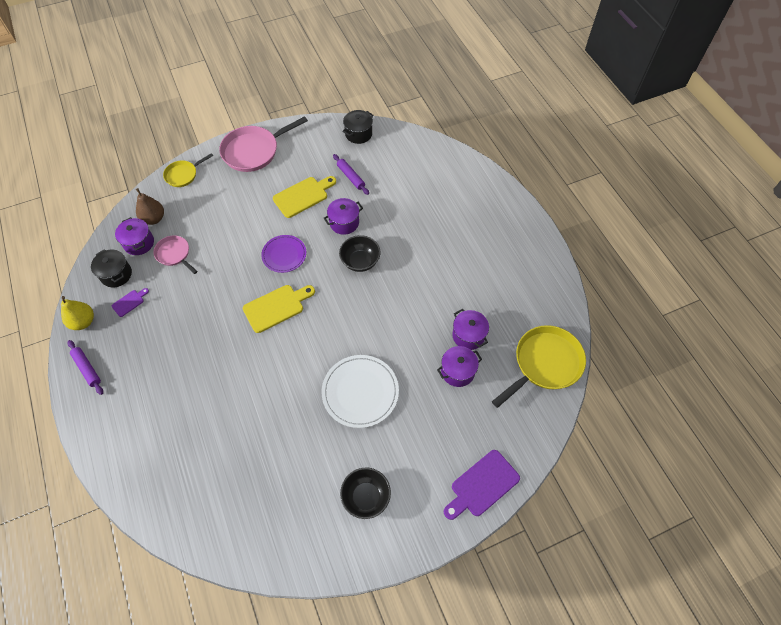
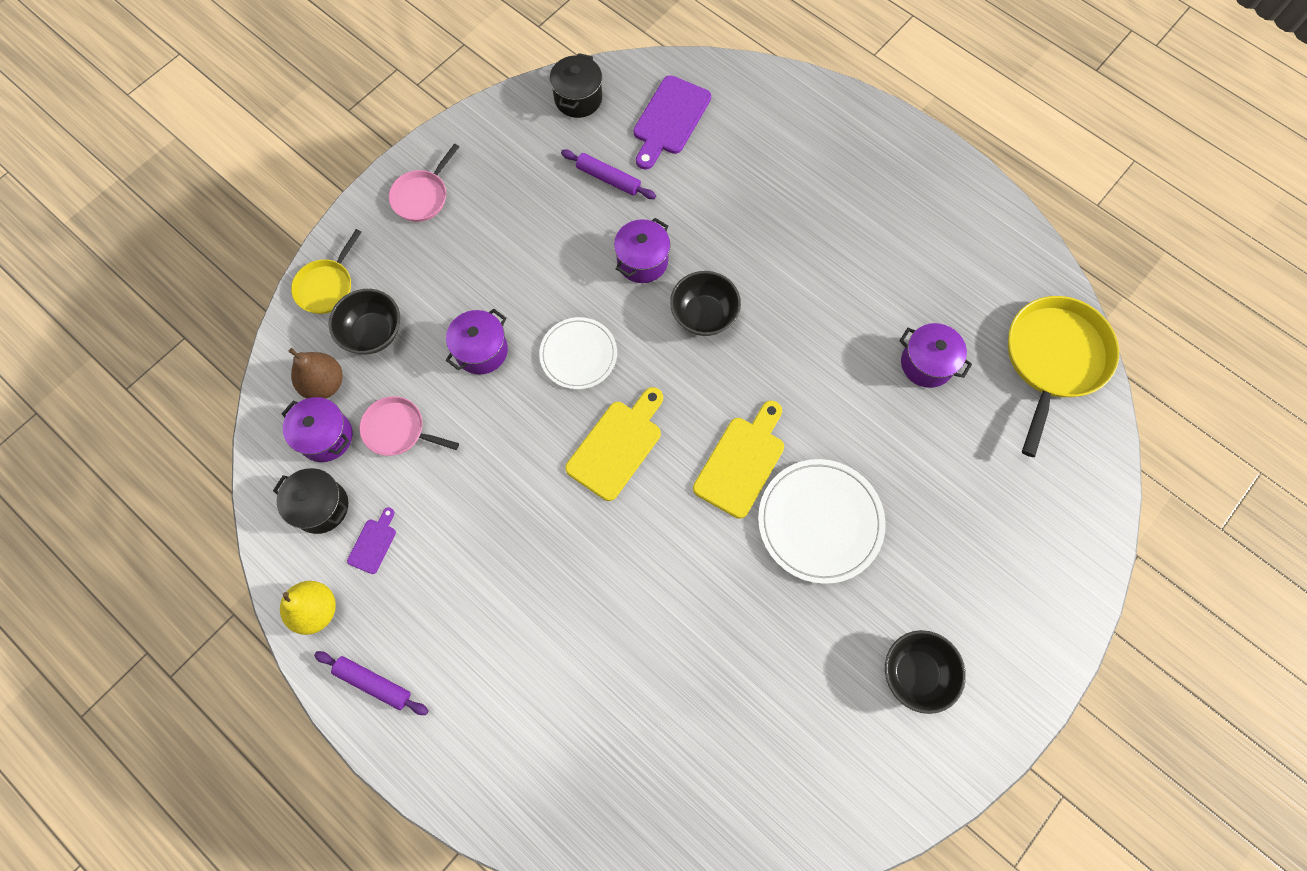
camera: 25 degrees left, 10 degrees up
(191, 204) = (373, 333): none -> black bowl
(254, 151) = (422, 196): pink pan -> pink pan, size x0.56
(284, 255) = (578, 354): purple plate -> white plate
(303, 196) = (550, 242): yellow cutting board -> yellow cutting board (741, 462)
(457, 371) = (941, 426): purple pot -> purple pot (481, 351)
(482, 485) = (1063, 578): purple cutting board -> purple cutting board (670, 120)

